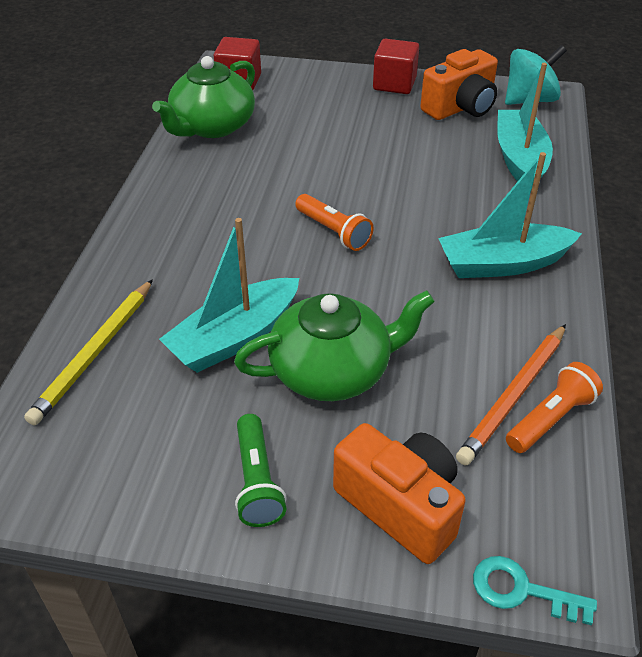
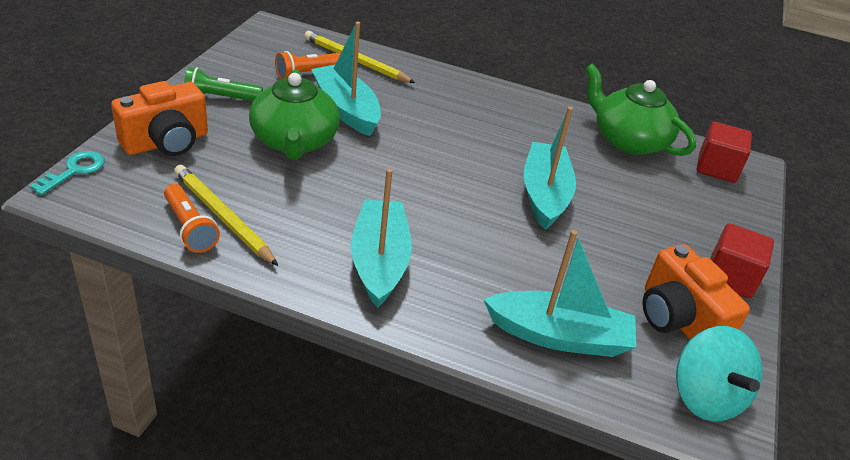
camera: 95 degrees right, 5 degrees down
(333, 231) = (455, 175): orange flashlight -> orange flashlight (308, 74)
(336, 173) = (544, 195): none -> turquoise boat
(514, 395) = (223, 217): orange pencil -> yellow pencil

